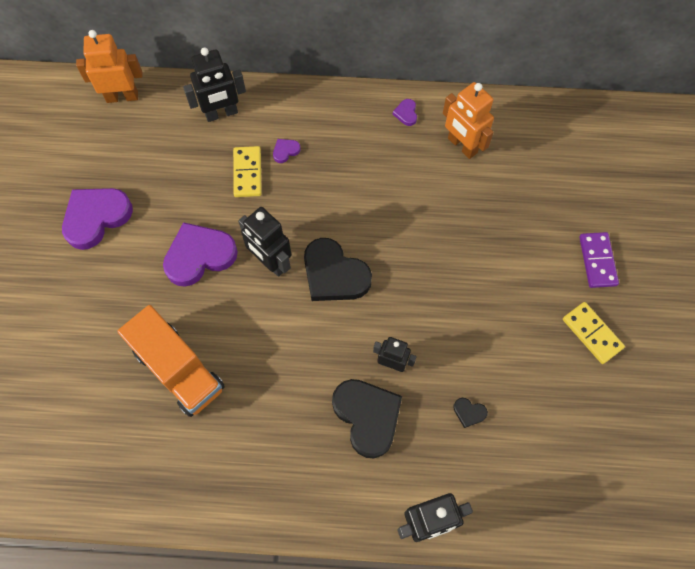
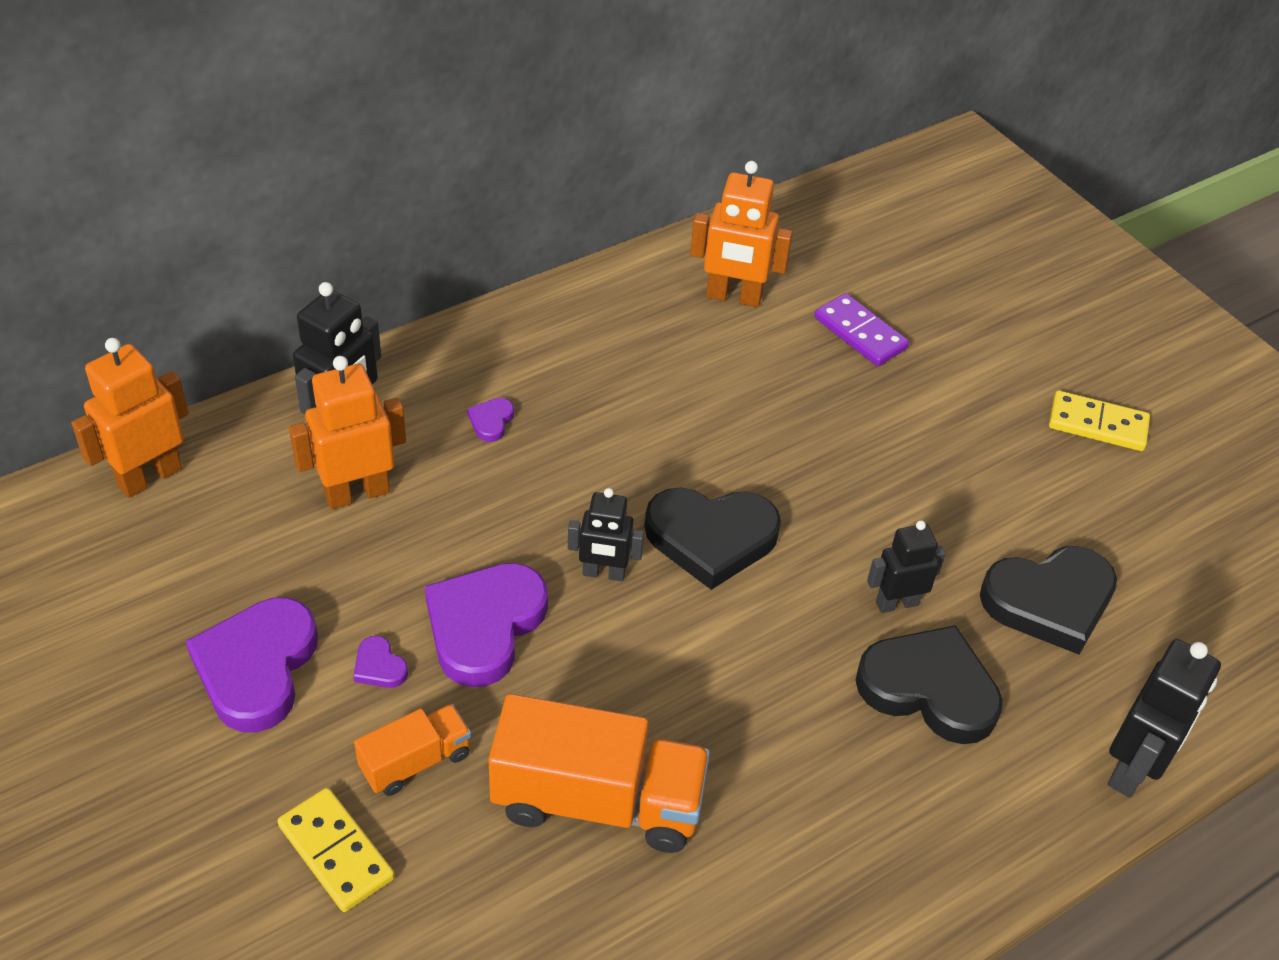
camera: 40 degrees left, 20 degrees down
(123, 302) = (415, 761): none -> orange truck
(198, 155) = (357, 493): none -> orange robot
(247, 173) = (459, 477): yellow domino -> yellow domino (336, 852)
(270, 262) = (603, 573): black robot -> black robot, size x0.65
(406, 113) = (622, 295): purple heart -> purple heart (379, 666)
(469, 412) = (1049, 601): black heart -> black heart, size x2.36
(597, 261) = (1023, 342): purple domino -> purple domino (860, 333)

